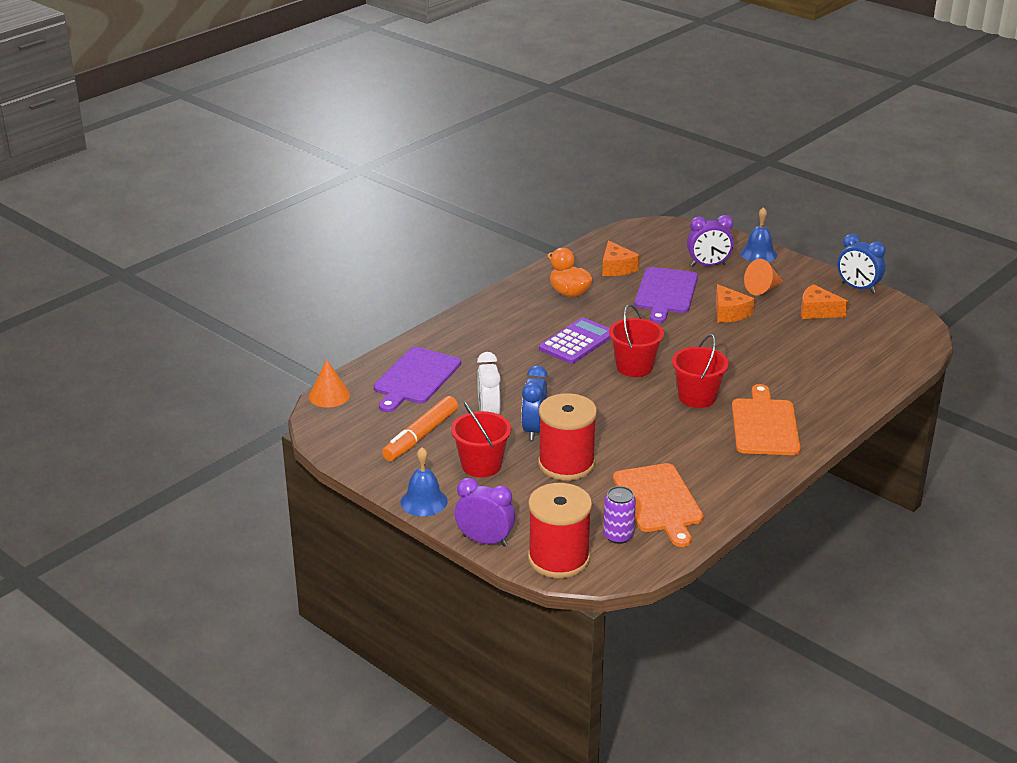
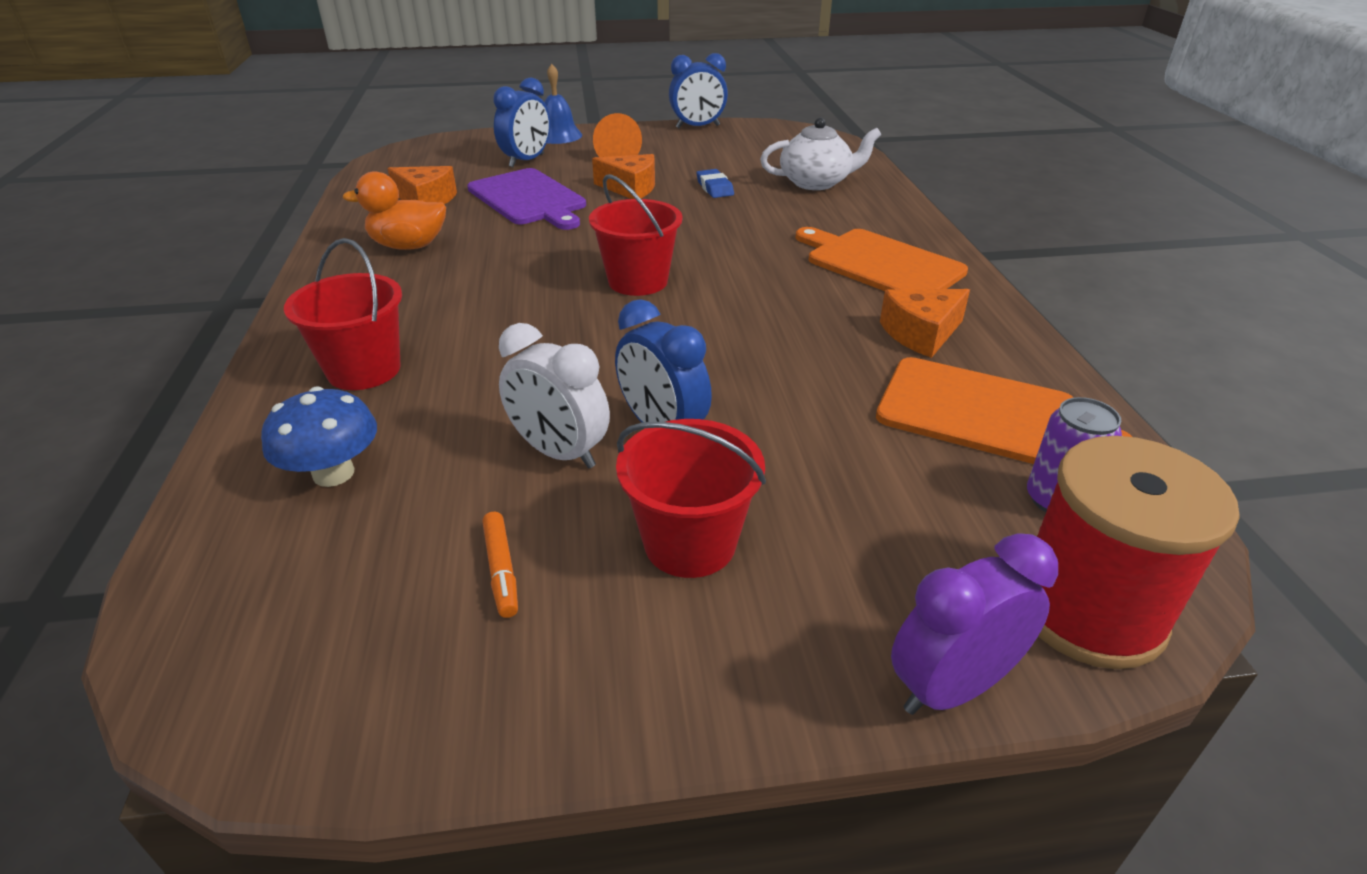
camera: 50 degrees left, 5 degrees up
(329, 396) = (173, 627): orange cone -> none
(415, 378) = (333, 473): purple cutting board -> blue mushroom
(421, 436) = (501, 570): orange marker -> orange marker, size x0.49
(424, 501) = (719, 705): blue bell -> none
(566, 464) = (795, 447): red spool -> none
(577, 342) = (515, 290): purple calculator -> none
(697, 397) = (765, 274): red bucket -> red bucket (364, 370)
(708, 265) = (527, 161): purple clock -> blue clock
(775, 337) = (714, 188): none -> blue eraser
(817, 311) = (704, 154): orange cheese -> orange cheese (921, 333)
(841, 364) = (816, 182): none -> white teapot

